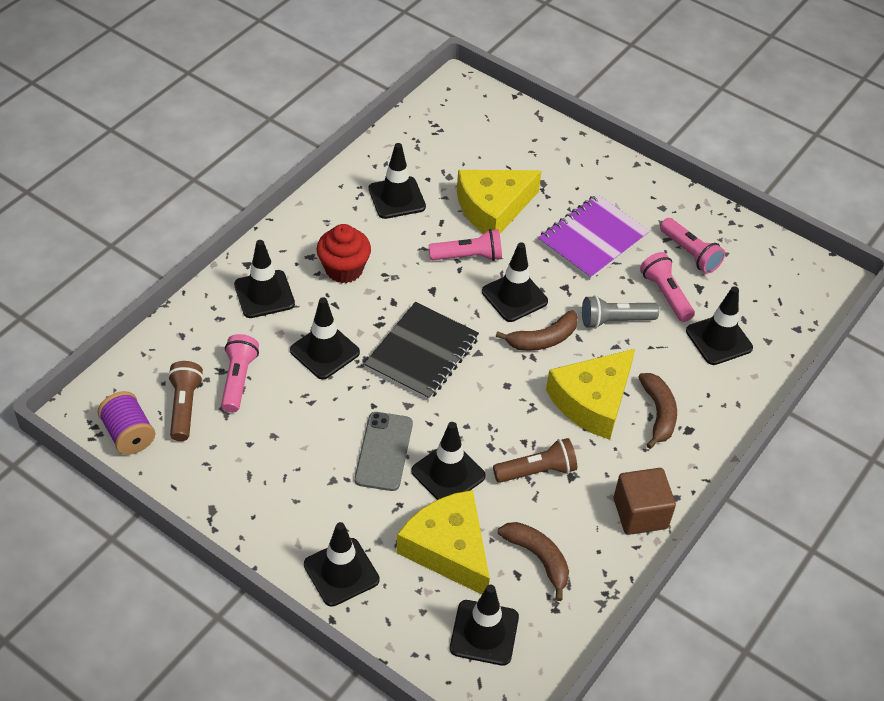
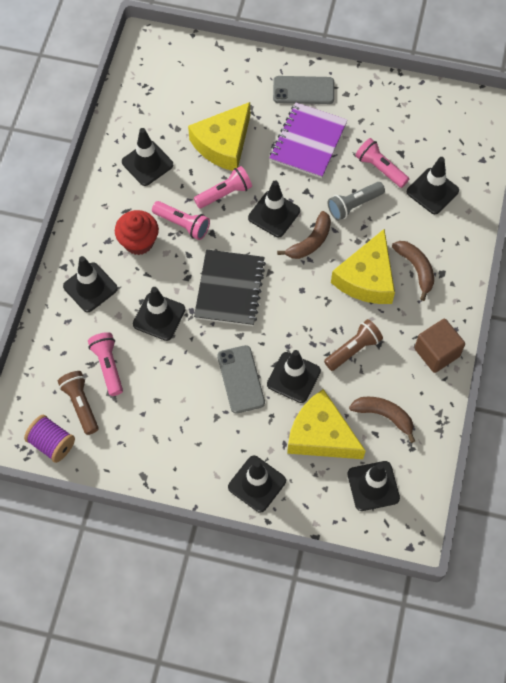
camera: 20 degrees left, 15 degrees up
(613, 188) = (303, 90): none -> grey phone
(690, 253) = (382, 126): pink flashlight -> pink flashlight (182, 224)

